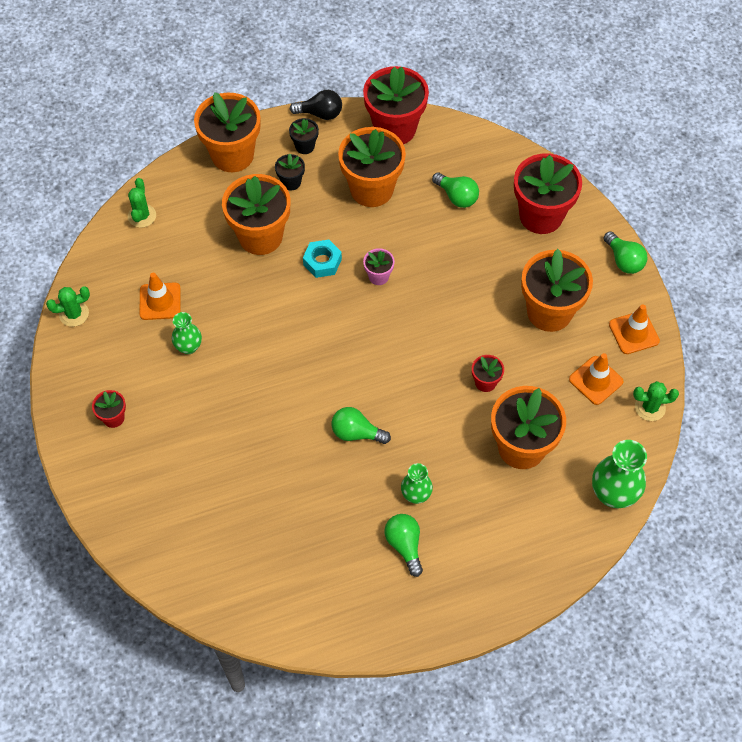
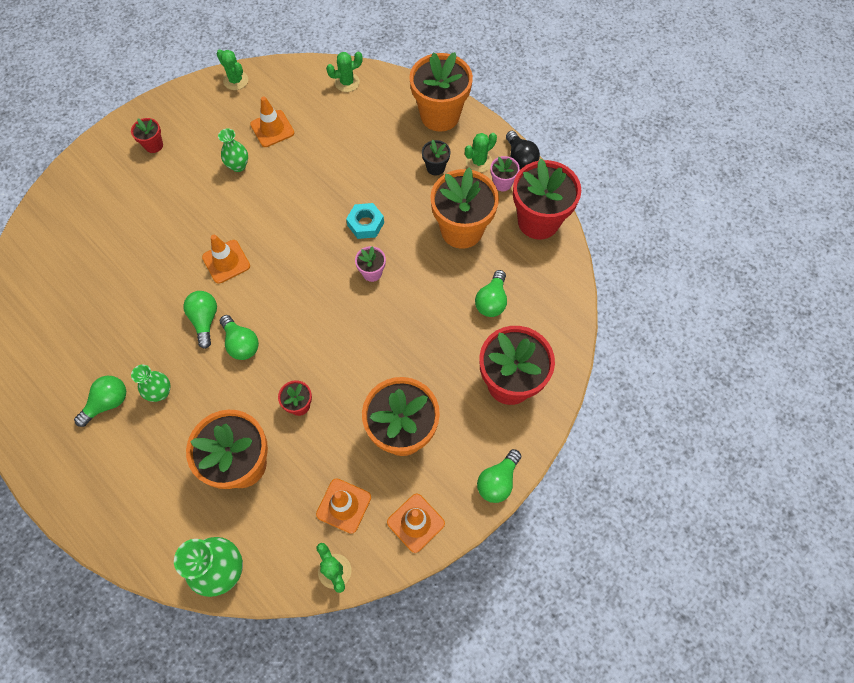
camera: 65 degrees right, 5 degrees up
(260, 236) = (369, 169): orange flower pot -> none
(299, 394) = (226, 262): none -> orange traffic cone
(305, 146) = (479, 162): black flower pot -> green cactus
(339, 138) = (502, 183): none -> pink flower pot
(398, 409) = (241, 343): none -> green light bulb

